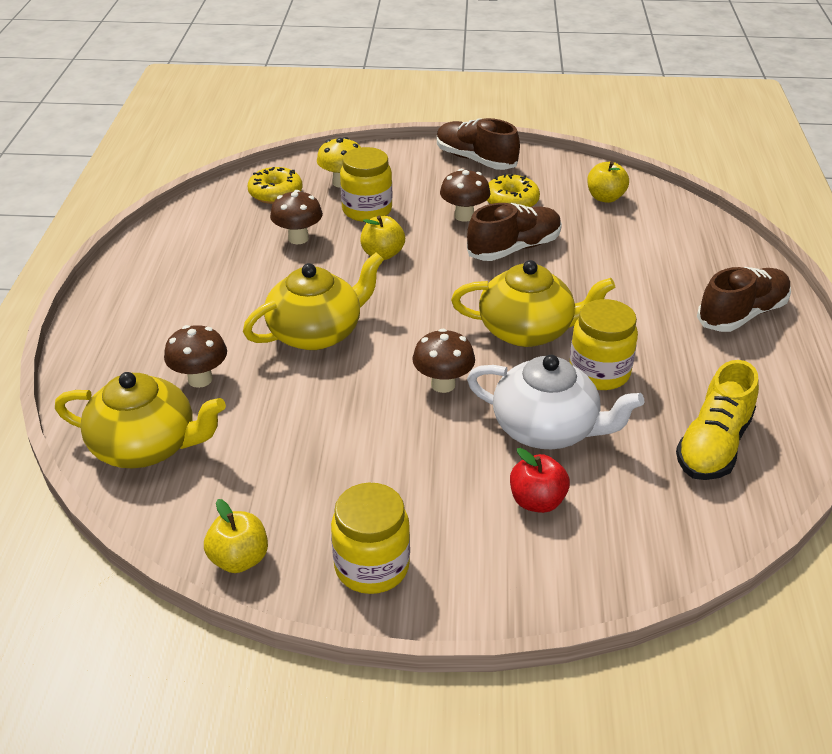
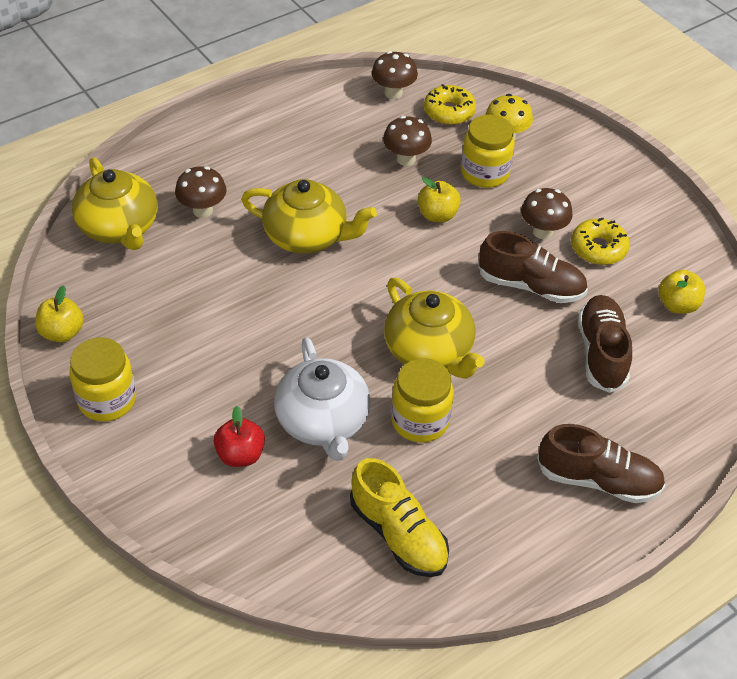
camera: 50 degrees right, 10 degrees up
(443, 384) = (317, 336): brown mushroom -> brown mushroom (393, 93)
(475, 160) = (635, 193): brown shoe -> brown shoe (601, 353)
(713, 445) = (398, 534): yellow shoe -> yellow shoe turned 120 degrees counterclockwise

